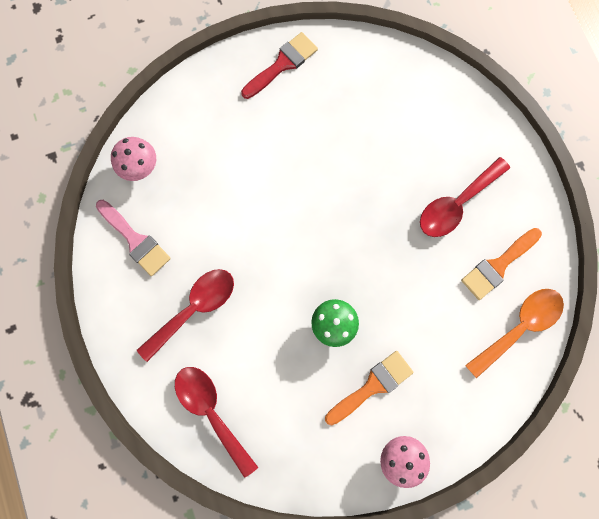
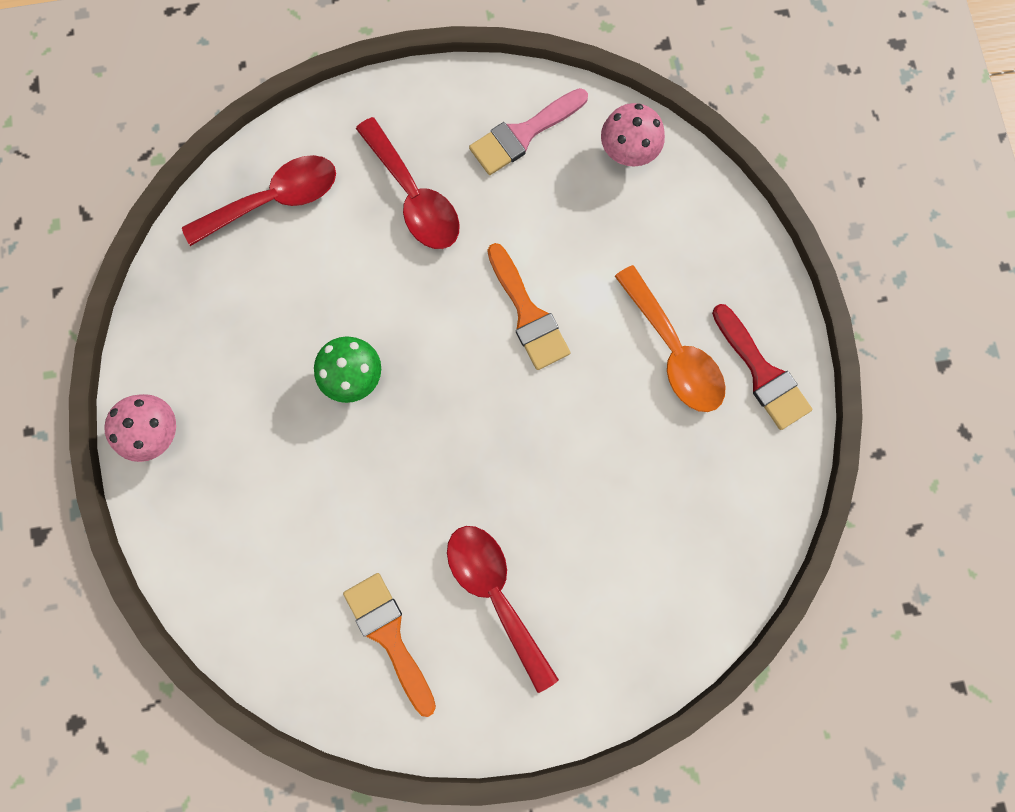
camera: 100 degrees right, 0 degrees up
(372, 386) = (258, 414): orange brush -> orange brush (528, 314)
(518, 327) = (292, 644): orange spoon -> orange spoon (673, 351)

